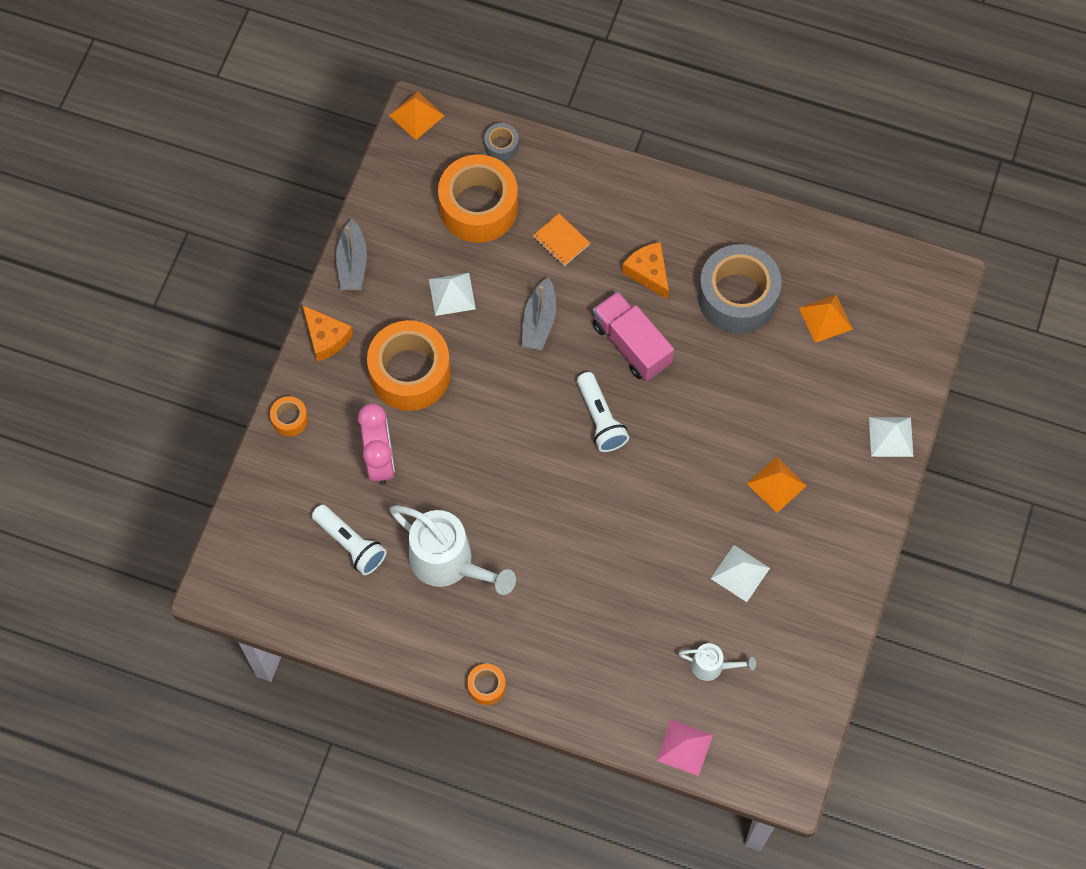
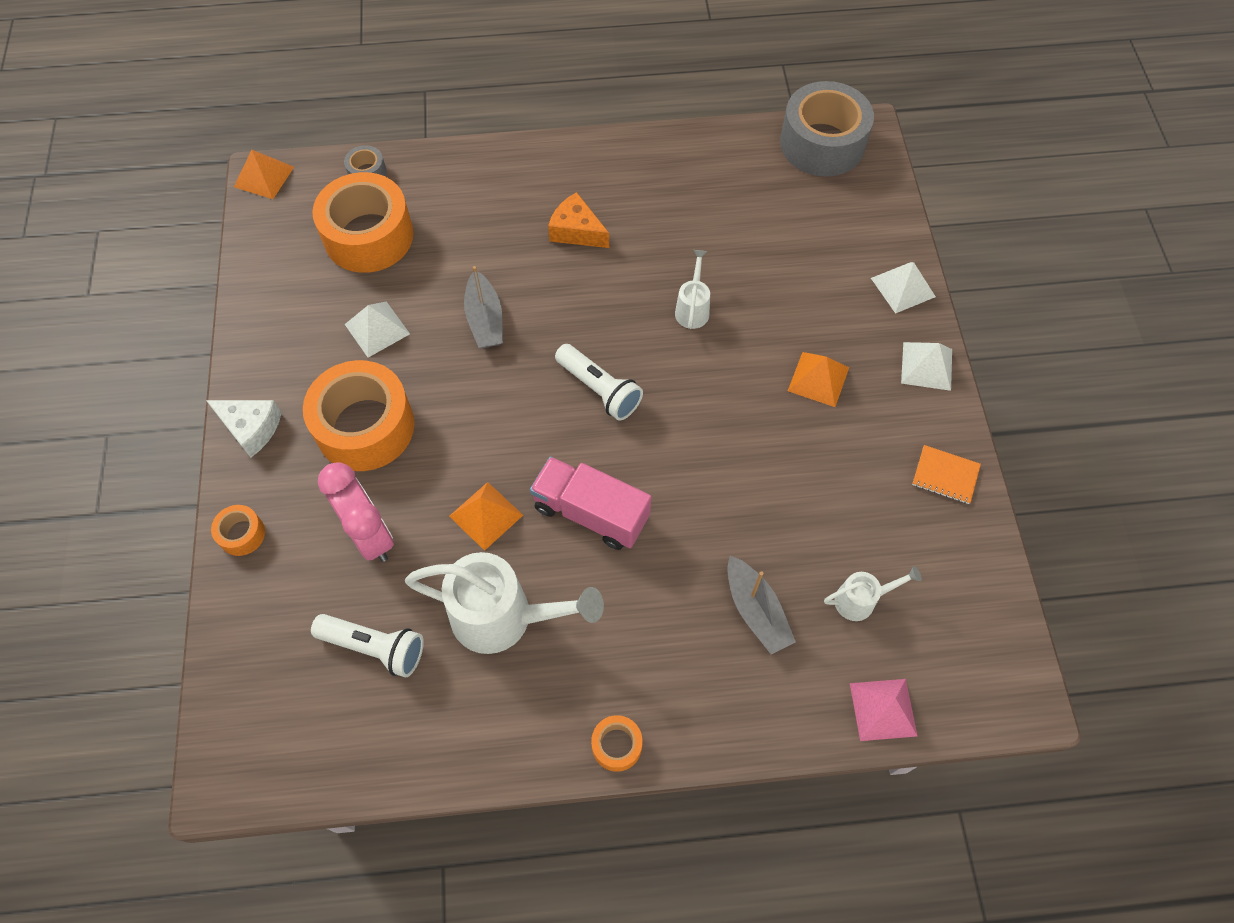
camera: 25 degrees left, 5 degrees down
(326, 338) = (251, 428): orange cheese -> white cheese
(352, 263) = (251, 340): grey boat -> grey boat (756, 611)
(561, 240) = (471, 235): orange notebook -> orange notebook (945, 475)
(631, 344) = (594, 304): pink truck -> pink truck (591, 512)
(708, 382) = (692, 309): none -> white watering can
(737, 297) = (678, 219): grey tape -> grey tape (822, 143)
(740, 573) = (833, 485): white pyramid -> white pyramid (927, 366)
(825, 318) = (775, 205): orange pyramid -> orange pyramid (486, 515)

